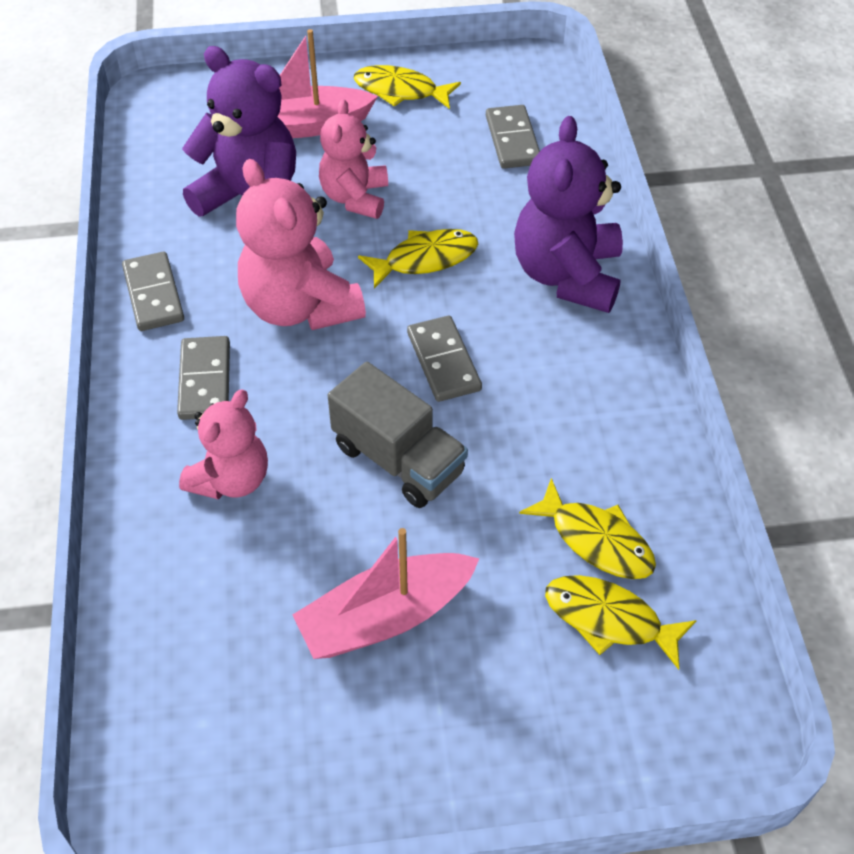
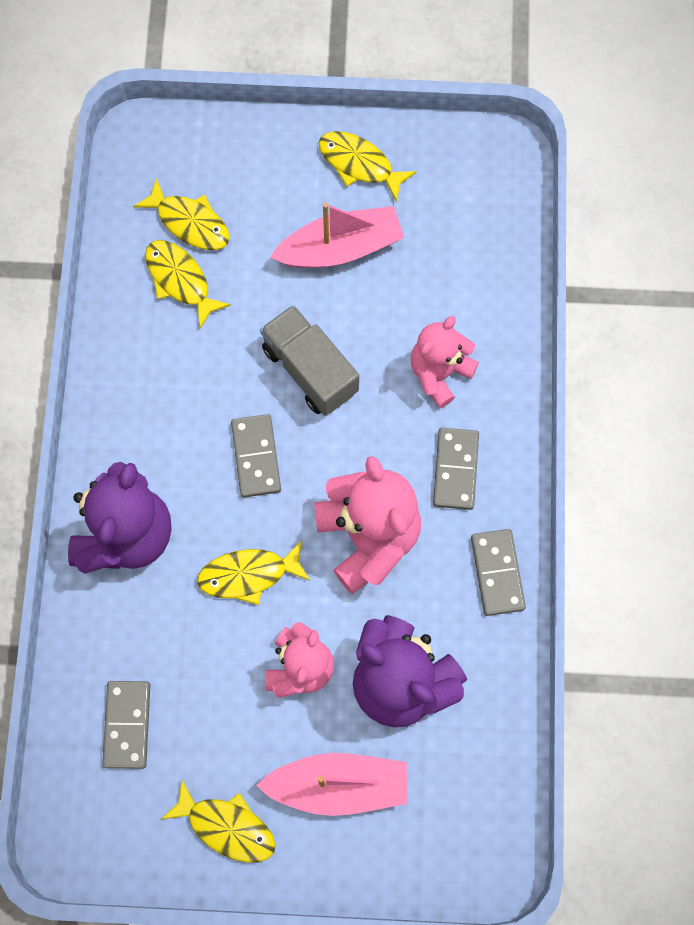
camera: 170 degrees left, 20 degrees up
(378, 750) = (359, 164): none -> yellow fish

